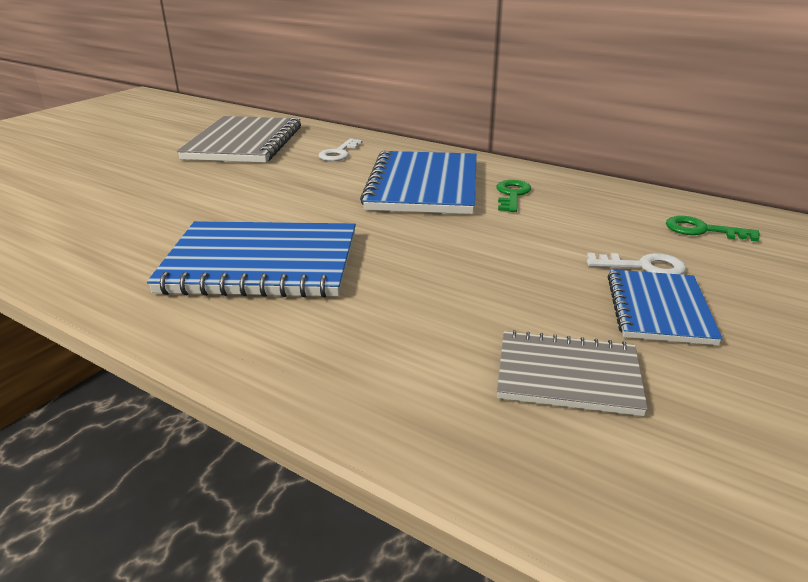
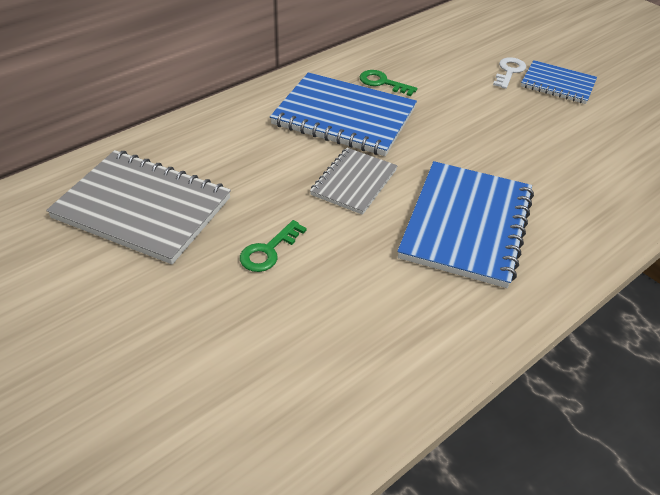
camera: 75 degrees left, 15 degrees up
(339, 153) = (229, 146): white key -> none
(568, 375) = (618, 132): grey notebook -> grey notebook (354, 182)
(702, 230) = (467, 36): green key -> green key (268, 251)

